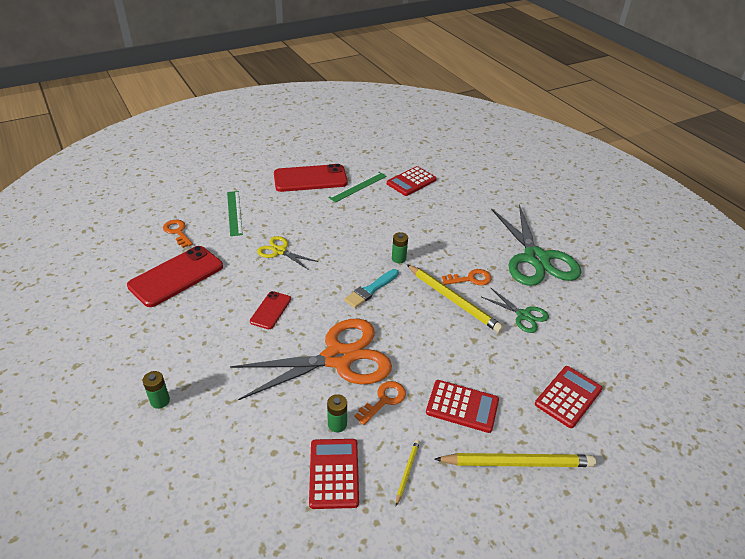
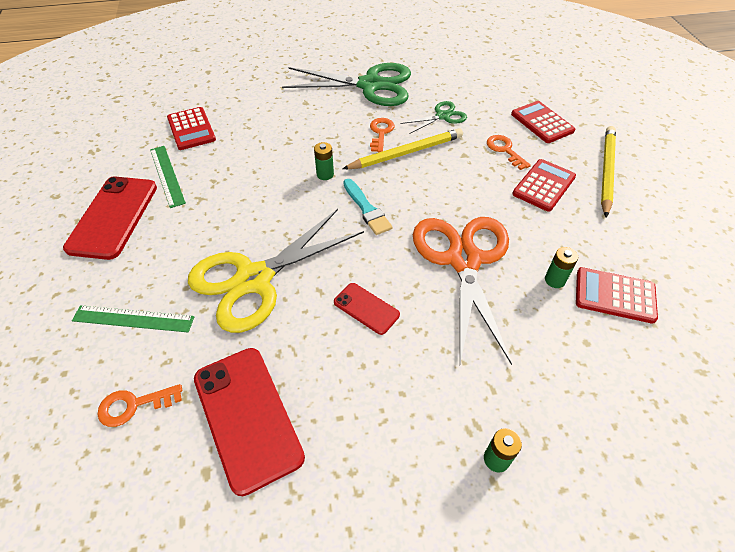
camera: 70 degrees left, 10 degrees up
(279, 251) = (255, 279): yellow scissors -> yellow scissors, size x2.06
(384, 400) = (529, 237): orange key -> orange key (505, 150)
(407, 472) = (614, 241): yellow pencil -> none

